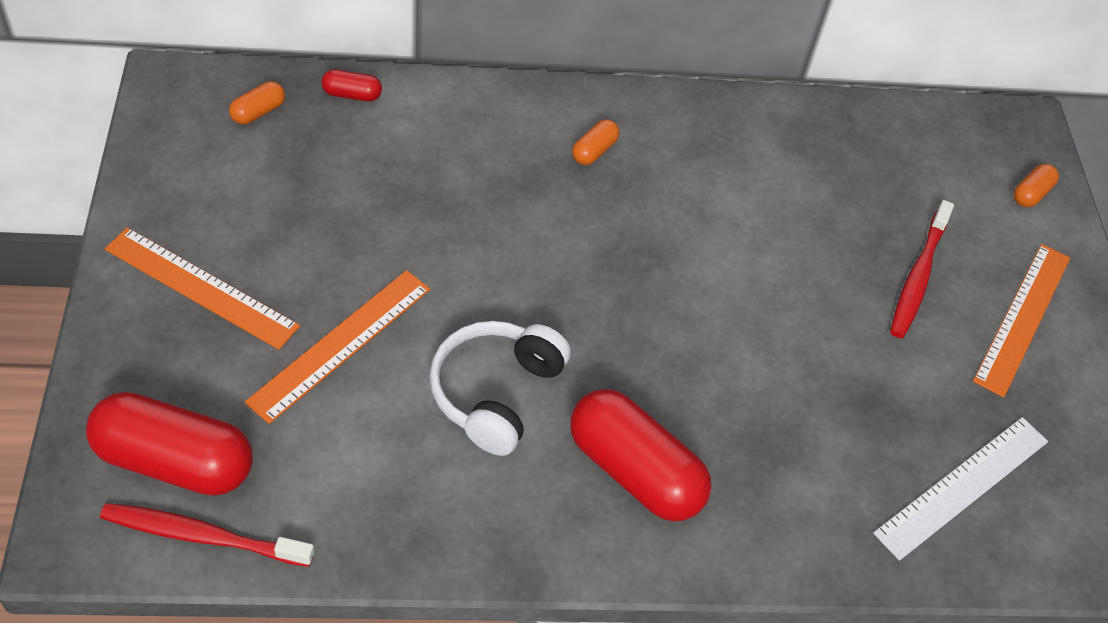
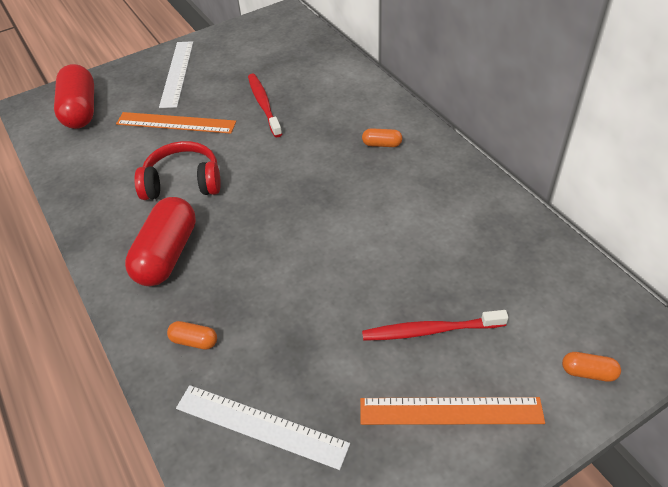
camera: 70 degrees right, 5 degrees down
(201, 287) = (177, 73): orange ruler -> white ruler
(202, 535) = (47, 134): red toothbrush -> red toothbrush (264, 104)
(258, 112) = (292, 39): orange capsule -> orange capsule (194, 341)
(352, 94) = (332, 56): red capsule -> none
(495, 393) = (183, 182): white headphones -> red headphones

